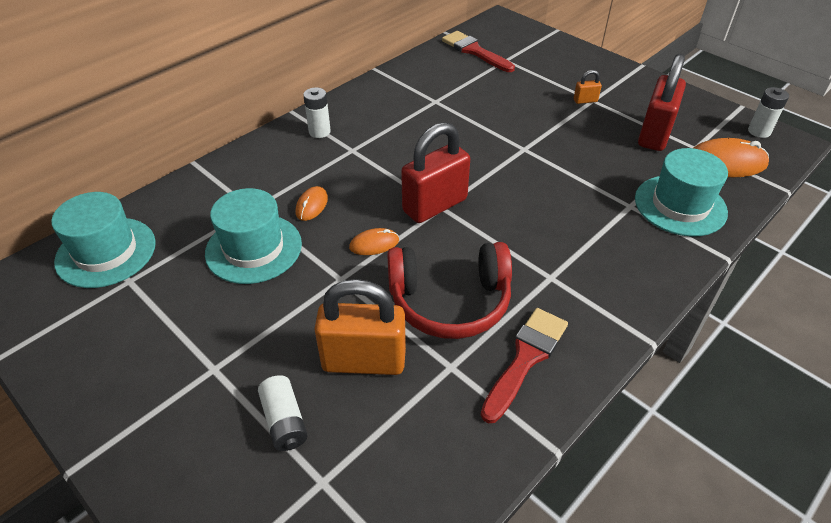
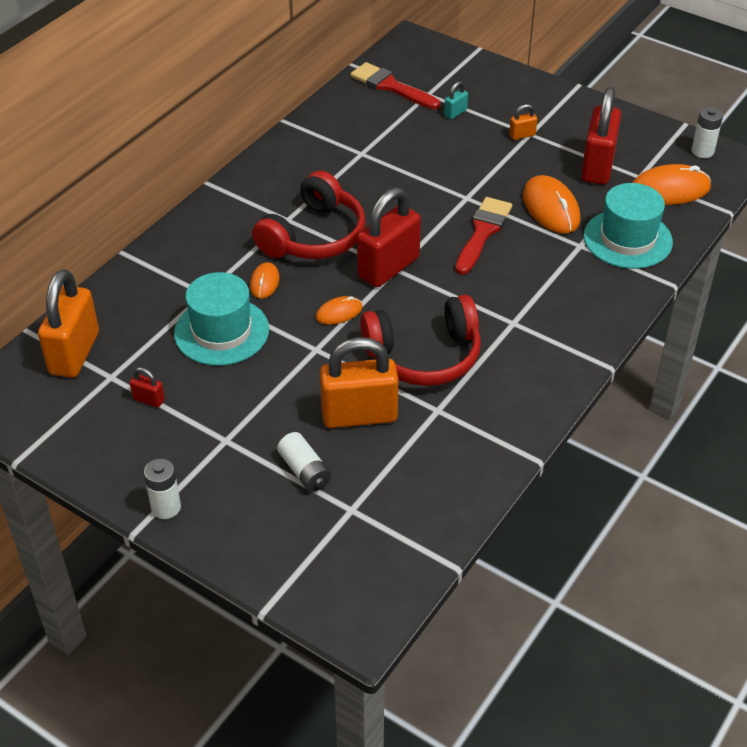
camera: 10 degrees left, 0 degrees up
(106, 252) = (74, 353): turquoise hat -> orange padlock
(154, 311) = (148, 400): none -> red padlock
(319, 132) = (246, 203): white battery -> white battery (166, 507)
(372, 167) = (314, 236): none -> red headphones
(525, 358) = (501, 395): red brush -> red brush (482, 232)
(527, 77) = (455, 113): none -> turquoise padlock
(604, 167) = (551, 208): none -> orange mouse

